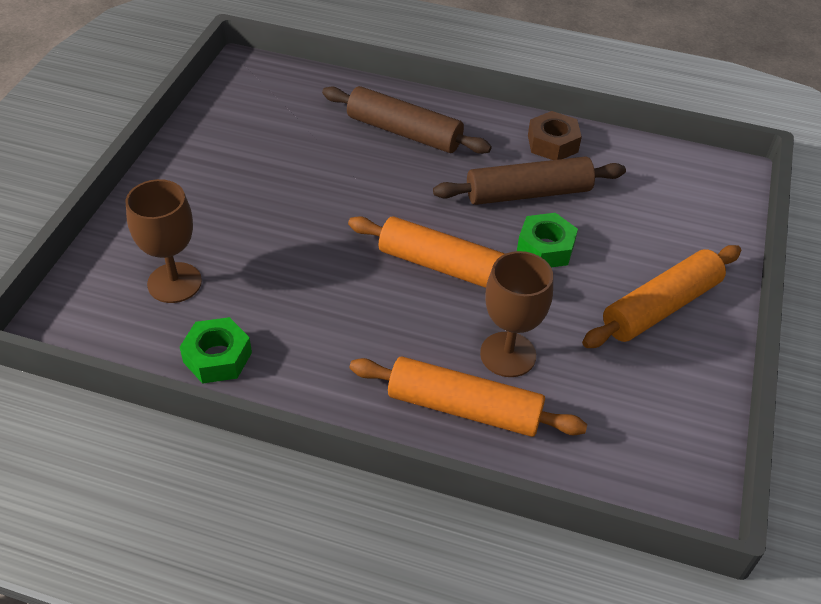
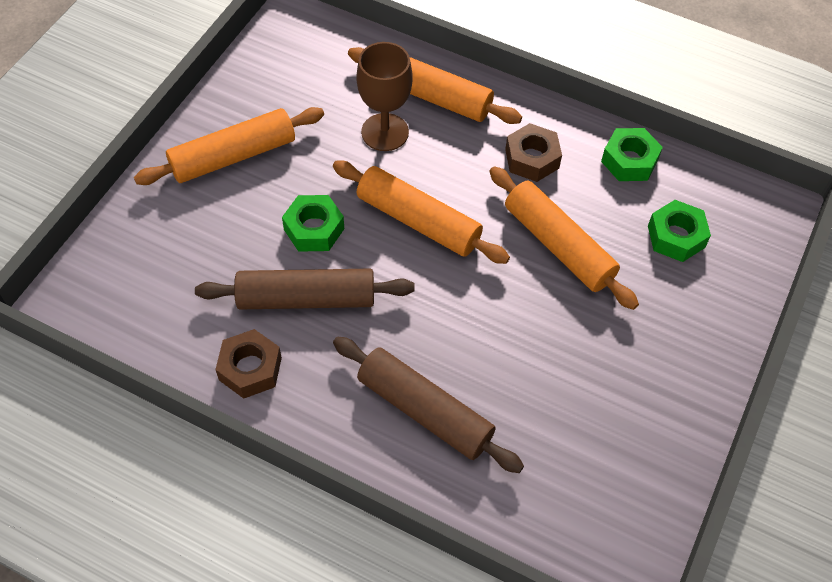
camera: 170 degrees left, 10 degrees up
(174, 283) = (676, 236): brown goblet -> green nut
(299, 261) = (558, 245): none -> orange rolling pin
(332, 345) = (532, 159): none -> brown nut

